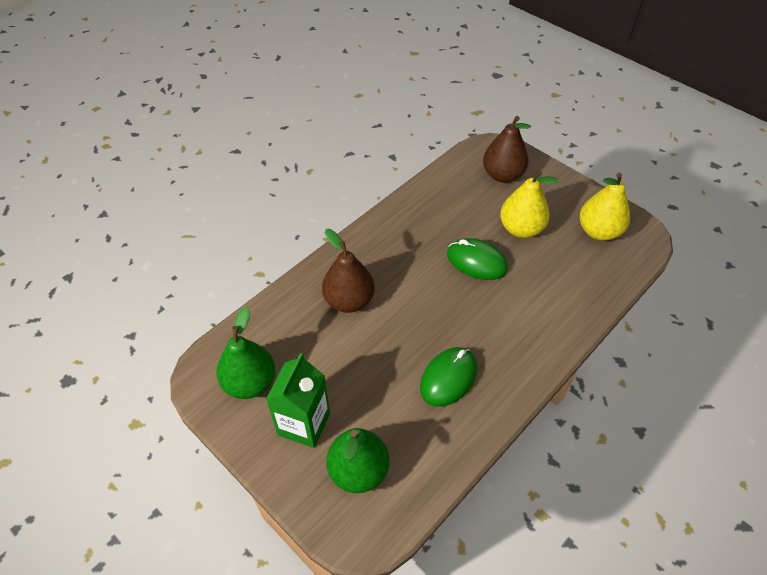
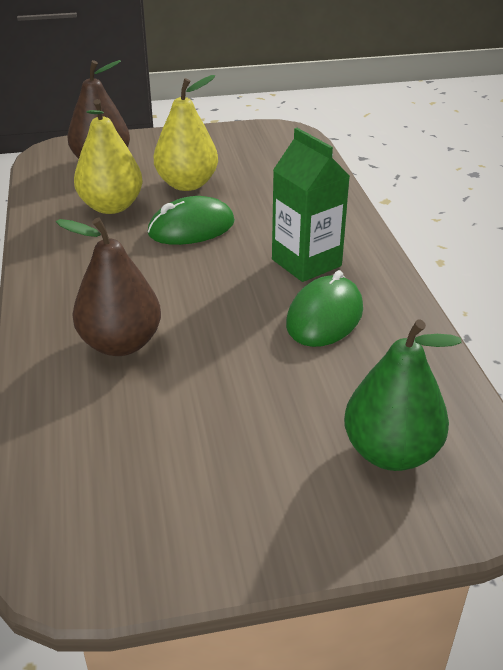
camera: 55 degrees left, 15 degrees down
(250, 383) = (140, 506): green pear -> none
(304, 424) = (270, 475): green carton -> green carton (306, 263)
(448, 378) = (324, 317): green mouse -> green mouse turned 45 degrees clockwise
(598, 231) = (250, 149): yellow pear -> yellow pear (111, 206)

